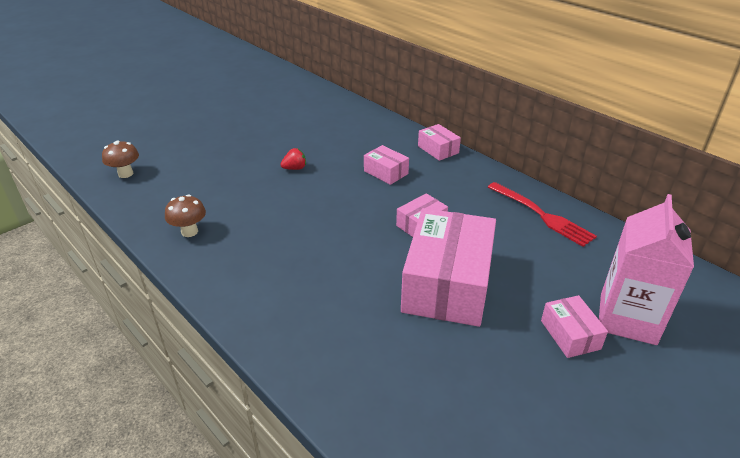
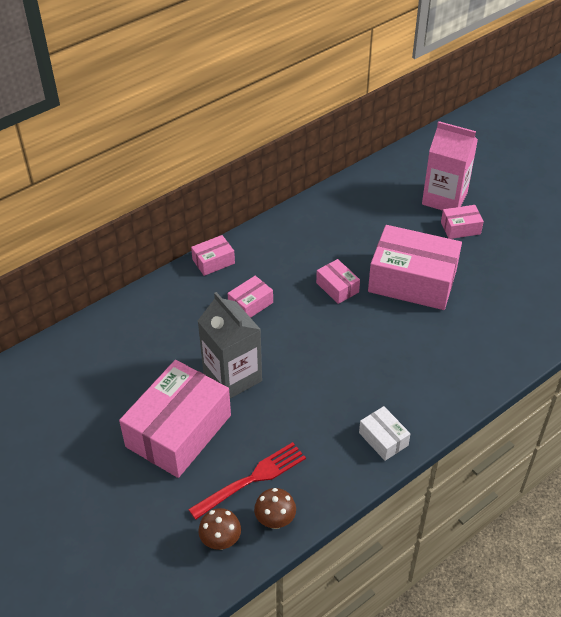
camera: 85 degrees left, 10 degrees up
(189, 232) = (339, 458): brown mushroom -> brown mushroom (275, 521)
(206, 260) = (383, 439): none -> white box
(239, 148) = (178, 431): none -> pink box
(295, 168) = (232, 377): red strawberry -> grey carton
(542, 215) = (329, 213): red fork -> red fork (252, 479)

